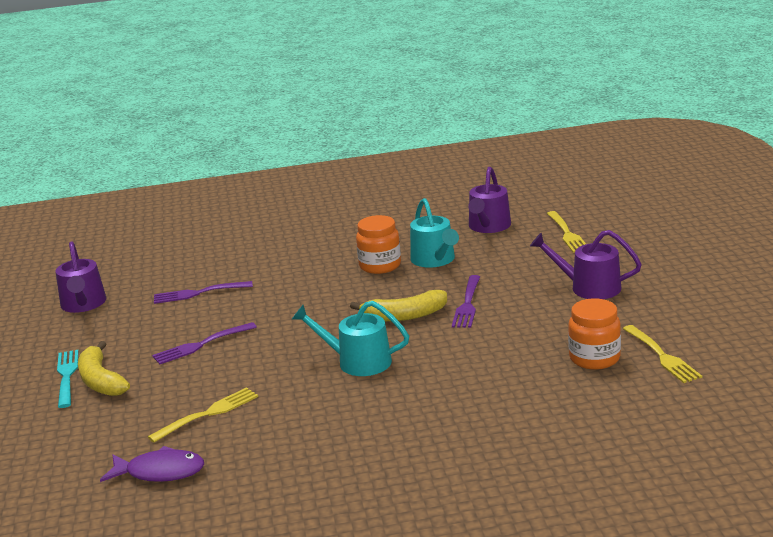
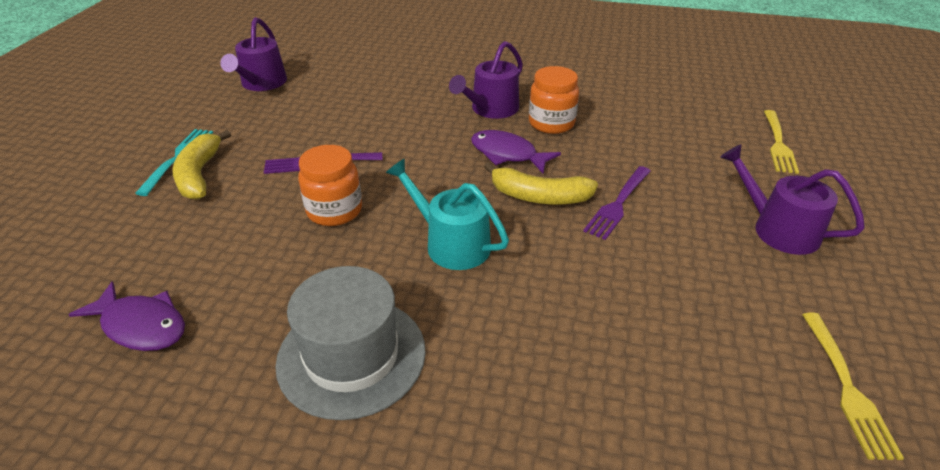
camera: 20 degrees right, 15 degrees up
(199, 293) = (364, 102): purple fork -> none
(207, 414) = (252, 258): yellow fork -> none
(336, 438) = (351, 356): none -> grey hat
(359, 296) = (507, 154): none -> purple fish
(435, 260) = (612, 133): turquoise watering can -> none
(488, 226) = (690, 109): purple watering can -> purple watering can (491, 109)
(594, 358) = (744, 352): orange jar -> orange jar (334, 211)

